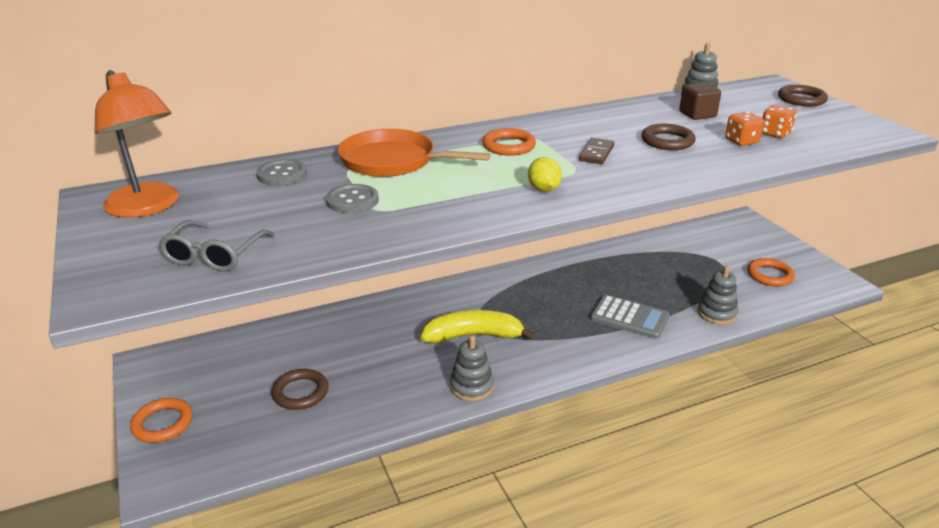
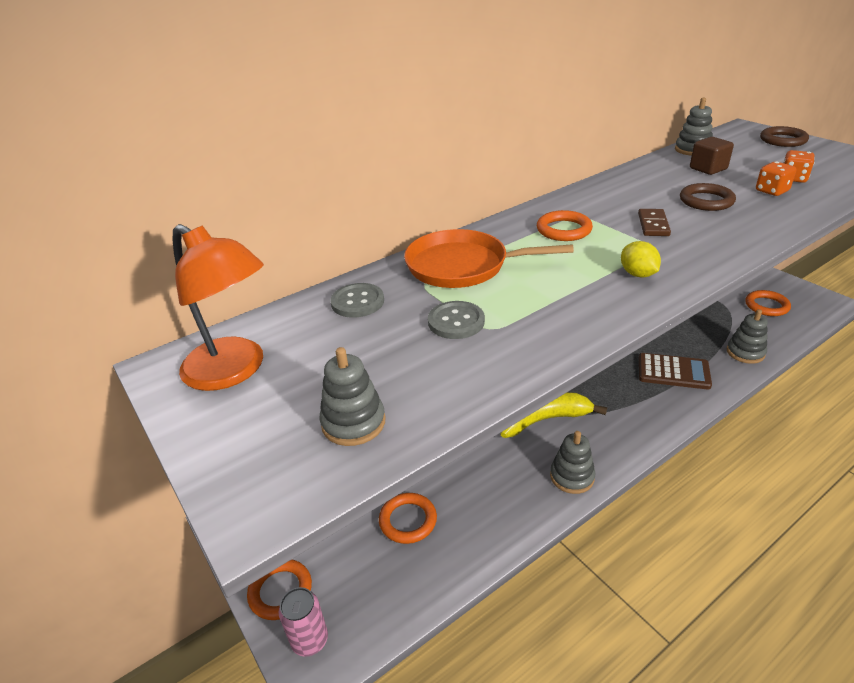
camera: 10 degrees left, 5 degrees up
(168, 463) = (310, 640): none -> pink can
(214, 255) = (353, 423): grey glasses -> grey stacking toy
(300, 392) = (408, 520): brown ring -> orange ring
(629, 317) = (673, 372): grey calculator -> brown calculator

